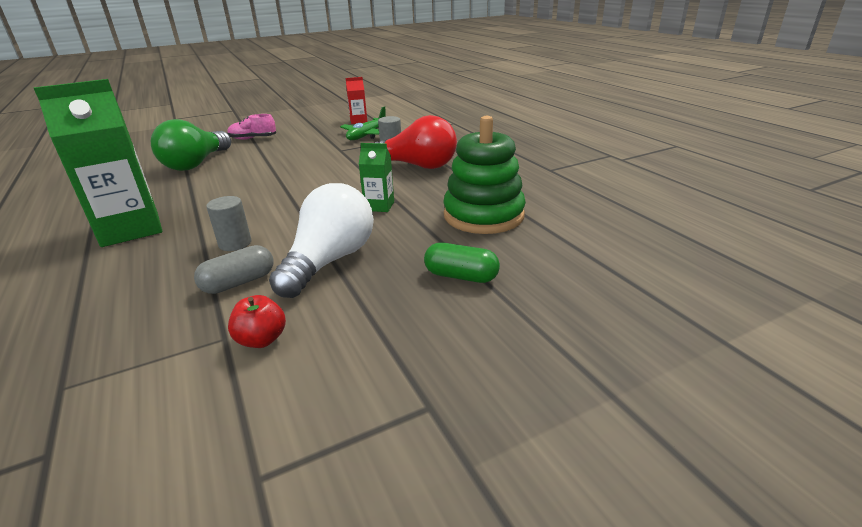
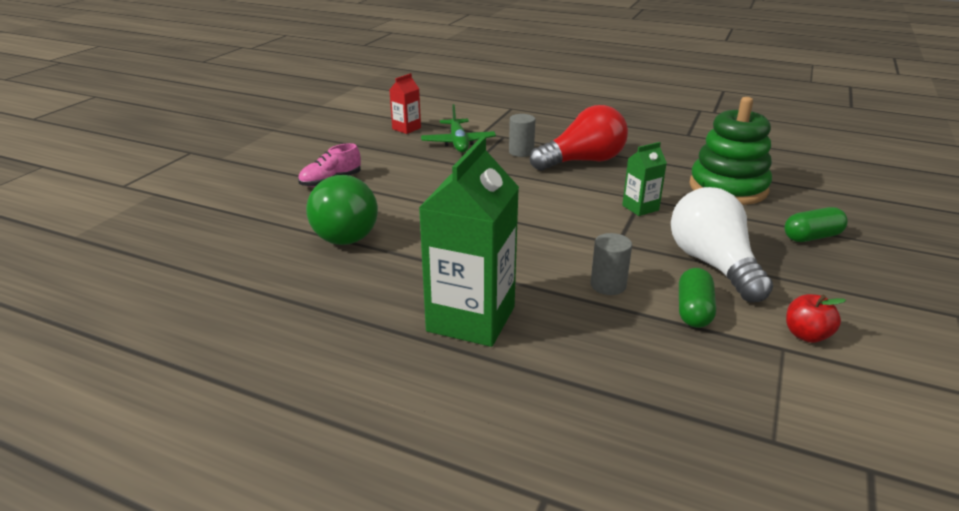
camera: 40 degrees left, 0 degrees up
(239, 282) = (693, 310): grey capsule -> green capsule

